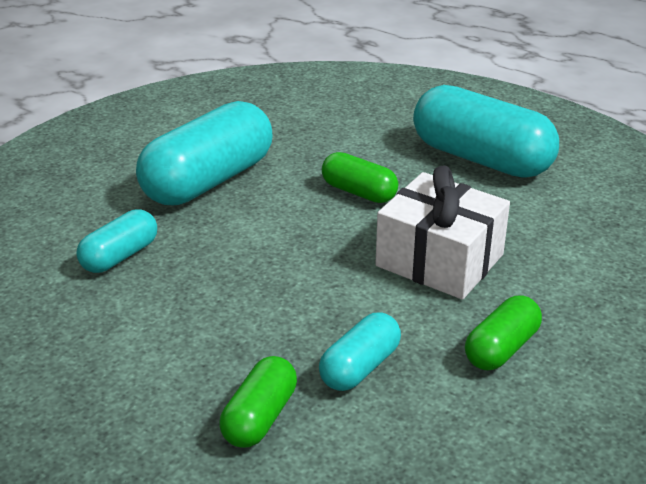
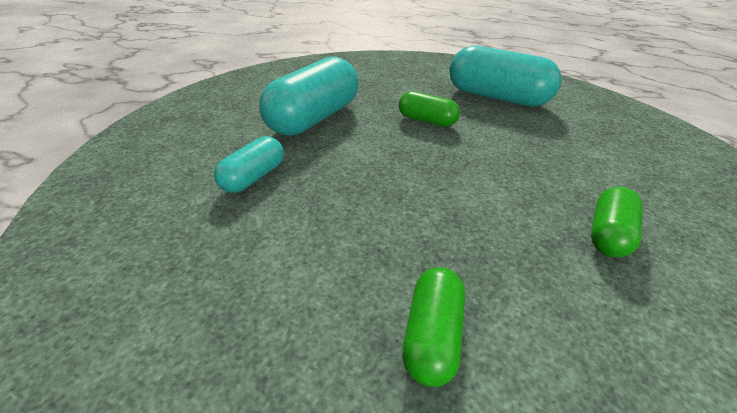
camera: 10 degrees left, 5 degrees up
(359, 367) = (501, 264): turquoise capsule -> none
(439, 260) = (511, 164): white gift -> none

